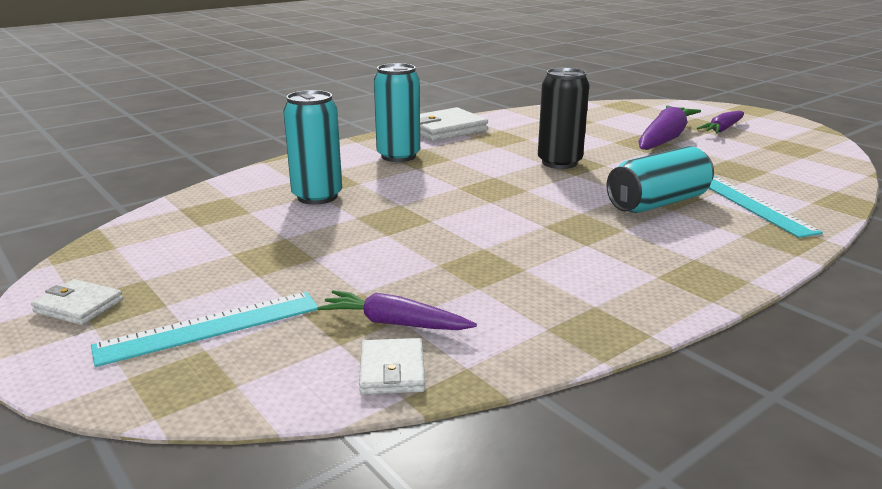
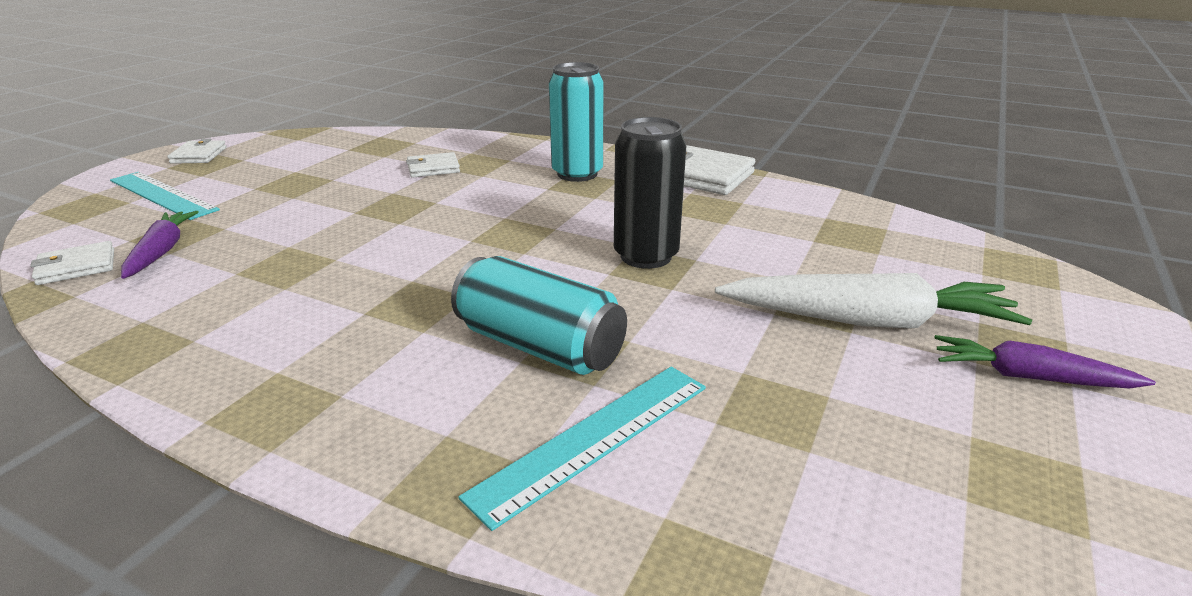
camera: 65 degrees right, 5 degrees up
(317, 197) = (433, 168): turquoise can -> white wallet
(664, 139) = (867, 321): purple carrot -> white carrot

